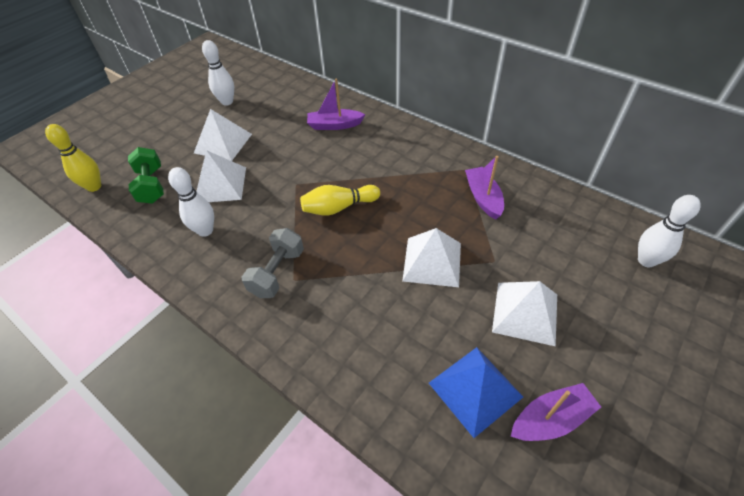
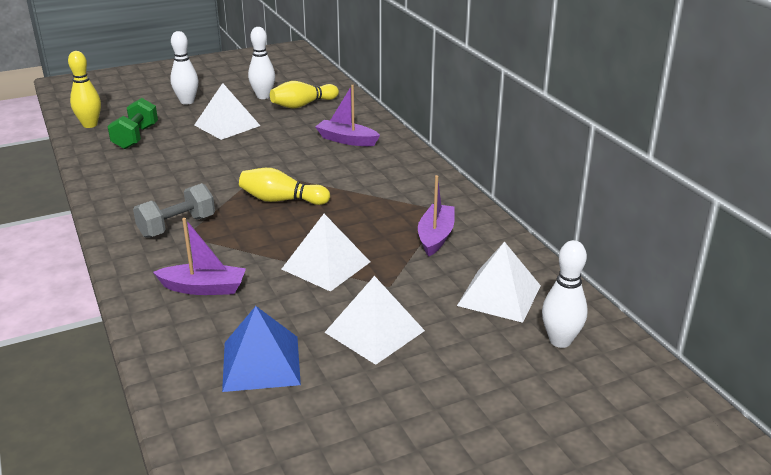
camera: 25 degrees right, 20 degrees down
(205, 230) = (147, 180): white bowling pin -> white bowling pin (187, 102)
(220, 184) = (193, 153): white pyramid -> white pyramid (499, 295)
(268, 100) = (303, 105): none -> yellow bowling pin
(550, 419) = (308, 409): purple boat -> purple boat (203, 288)

